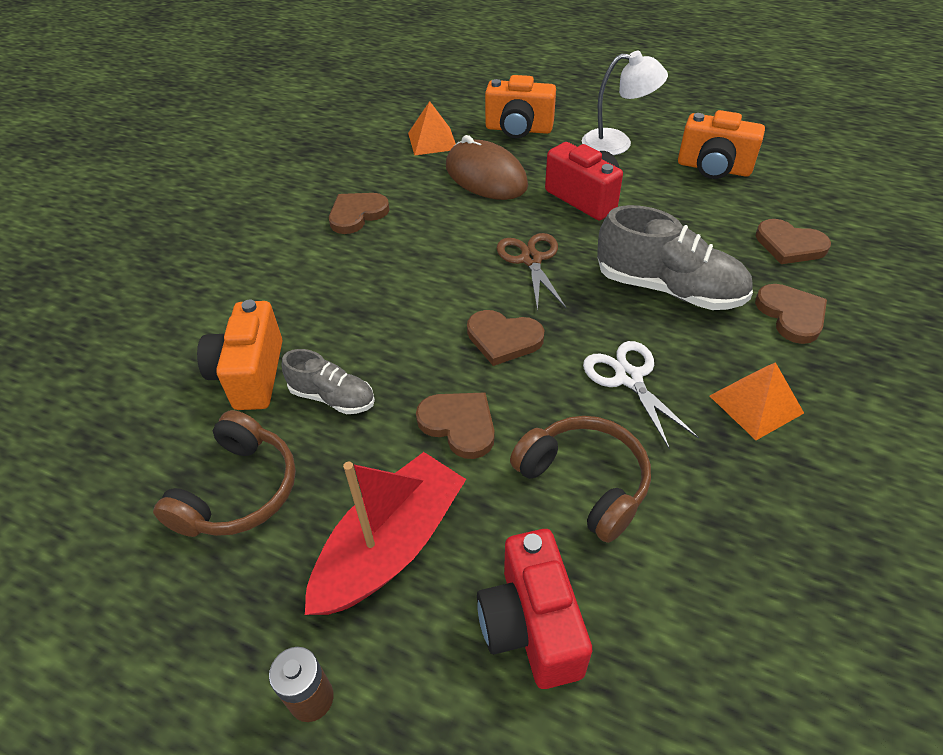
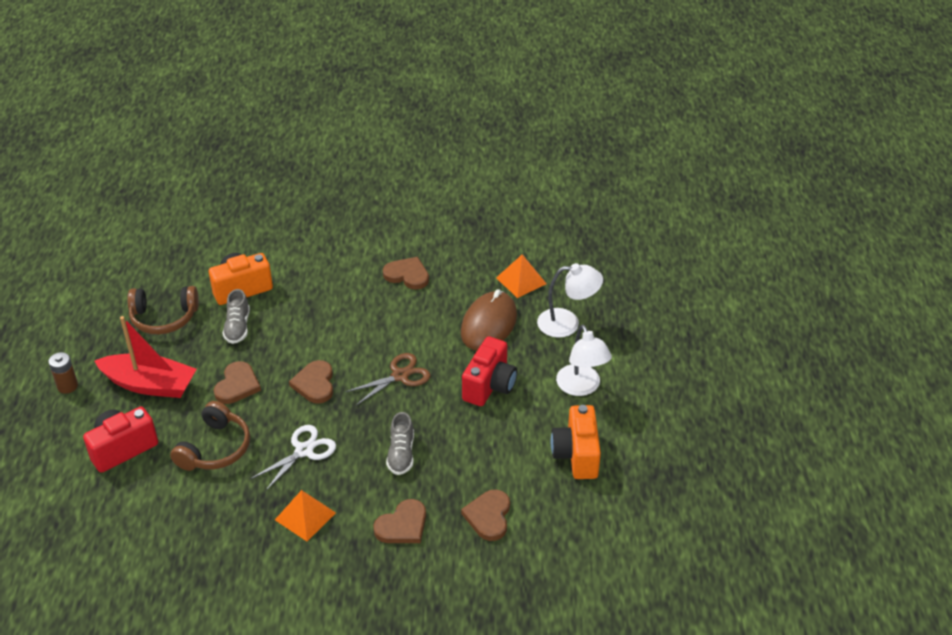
camera: 65 degrees right, 5 degrees down
(518, 129) = (567, 323): orange camera -> white lamp
(668, 289) = (401, 454): grey shoe -> grey shoe, size x0.56

